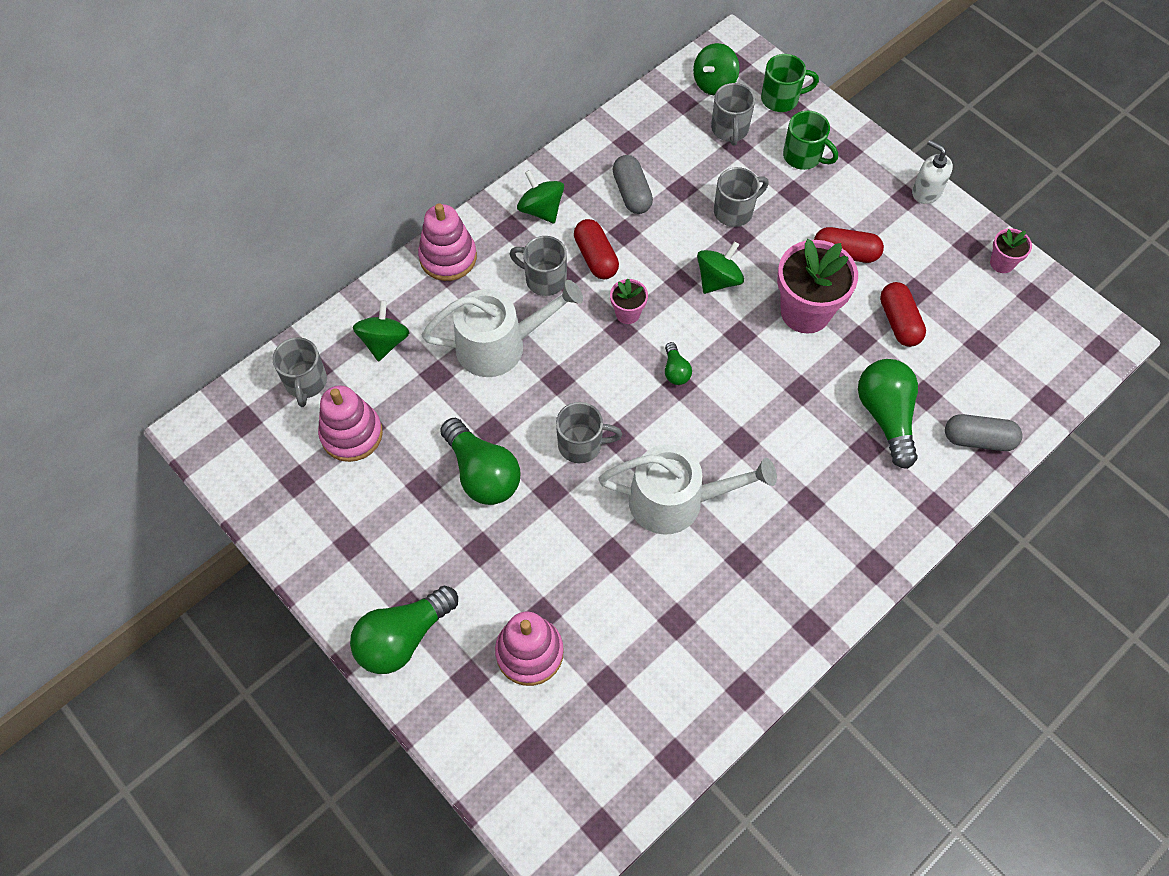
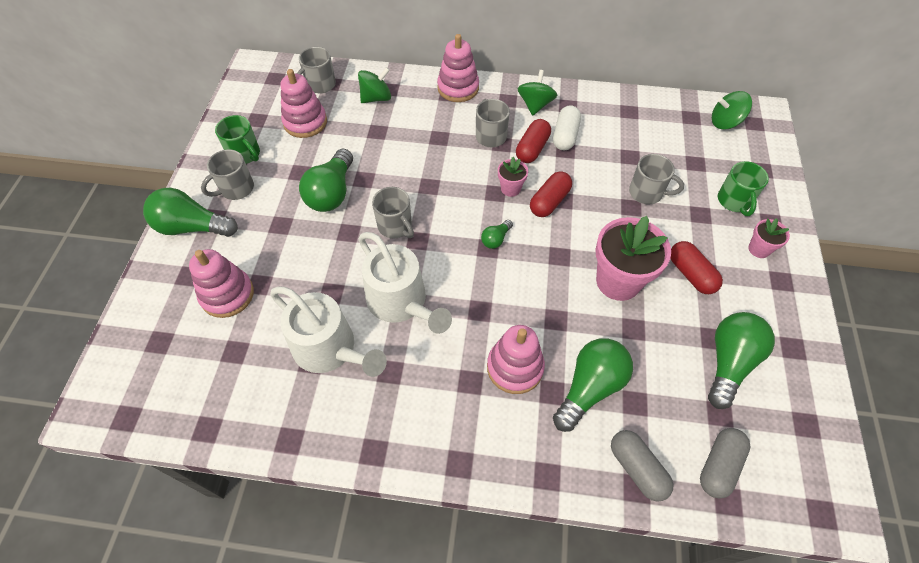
camera: 50 degrees right, 5 degrees down
(500, 345) = (425, 145): white watering can -> white watering can (330, 349)
(606, 218) = (565, 136): none -> white capsule
(632, 193) = (596, 136): grey capsule -> grey capsule (719, 466)
(718, 280) = (586, 217): green spinning top -> none
(730, 129) = (702, 151): grey mug -> grey mug (236, 189)
(781, 99) = (760, 161): green mug -> green mug (245, 154)
(821, 457) = (515, 367): none -> pink stacking toy
(899, 322) = (675, 344): red capsule -> red capsule (549, 201)
(926, 192) = (801, 290): white soap dispenser -> none
(945, 299) = (729, 363): none -> green light bulb
(1002, 263) = (807, 381): pink flower pot -> pink flower pot (759, 249)

